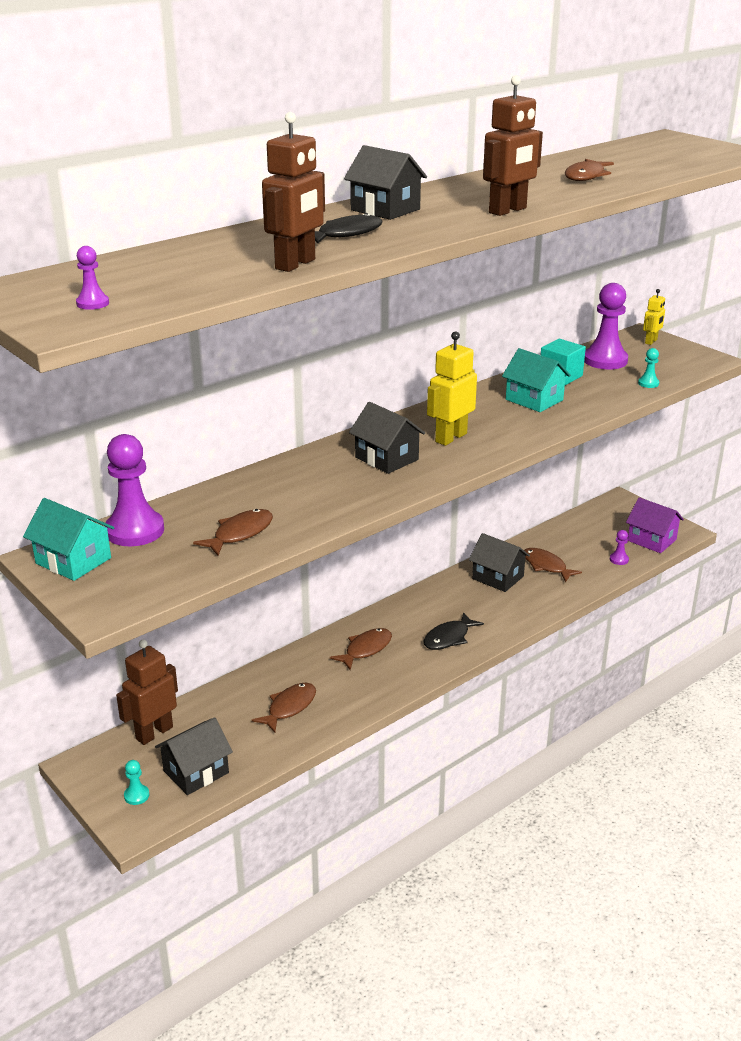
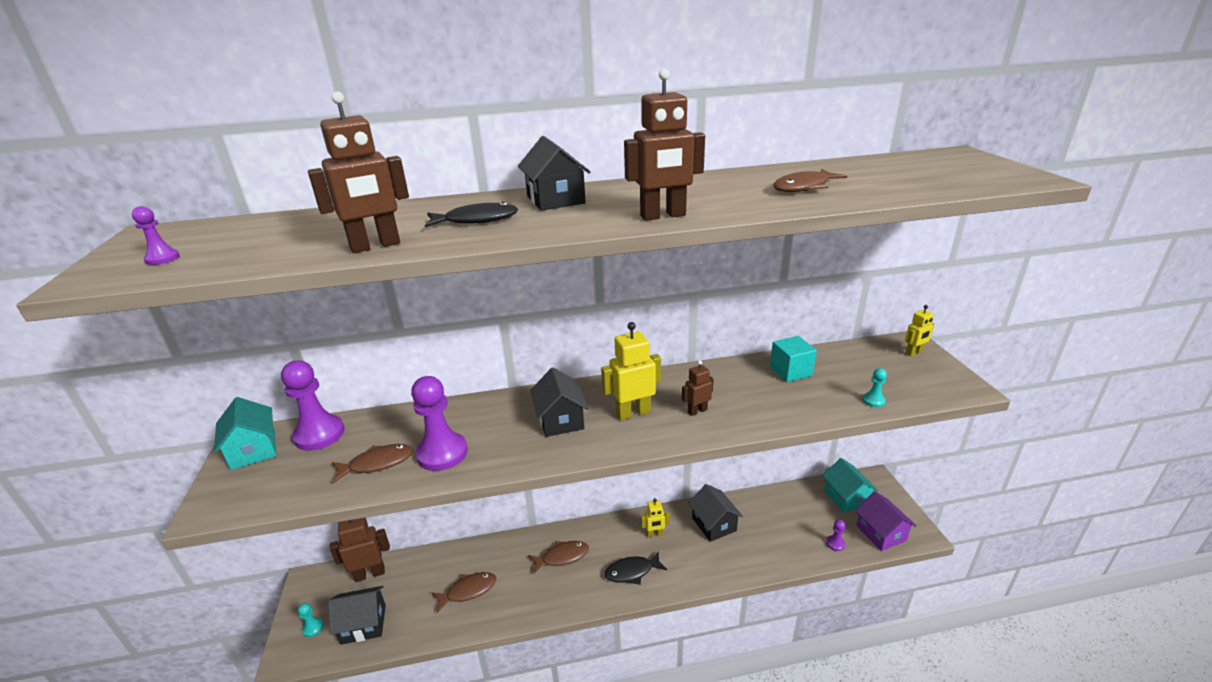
camera: 30 degrees right, 0 degrees up
(446, 602) = (654, 534): none -> yellow robot
(508, 423) = (697, 411): none -> brown robot
(534, 400) = (743, 391): turquoise house -> turquoise house (846, 497)
(546, 566) = (763, 527): brown fish -> none
(605, 360) = (849, 363): purple pawn -> purple pawn (442, 453)

